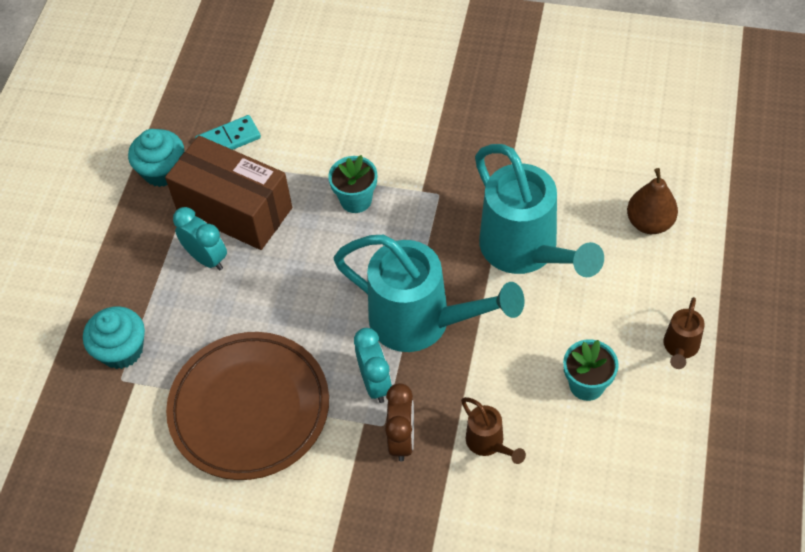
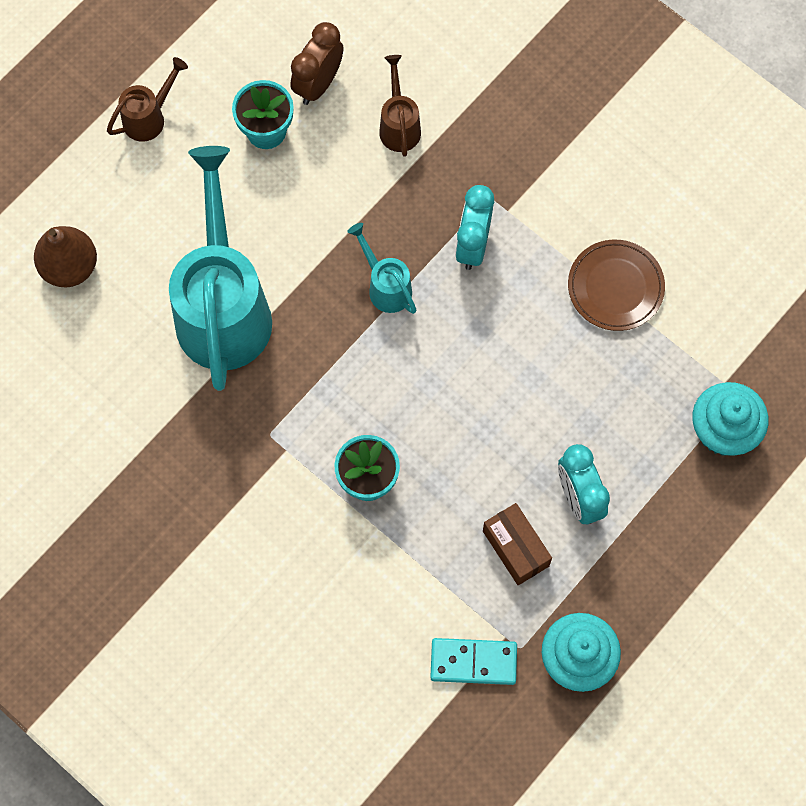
camera: 155 degrees left, 15 degrees up
(234, 210) = (516, 548): brown box -> brown box, size x0.48
(249, 408) = (615, 287): brown plate -> brown plate, size x0.51
(402, 439) = (479, 173): brown clock -> brown clock (318, 84)
(421, 322) = (386, 286): turquoise watering can -> turquoise watering can, size x0.45

